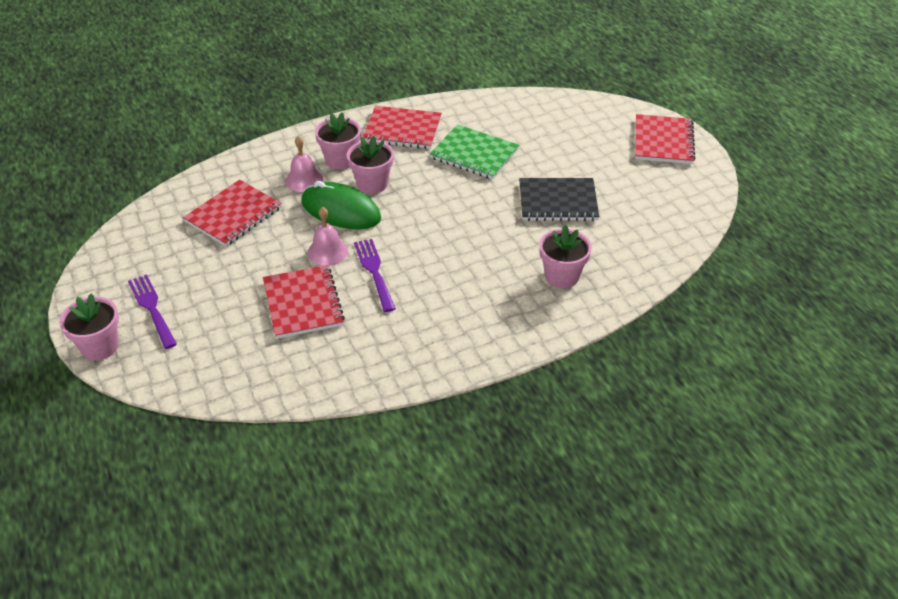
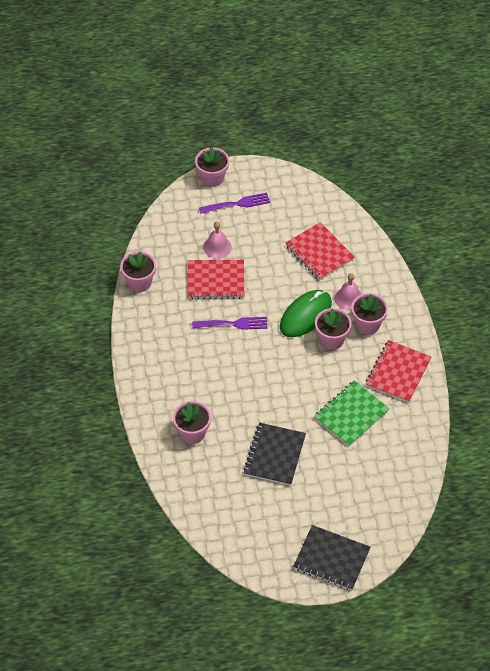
camera: 105 degrees right, 10 degrees up
(326, 387) = (139, 282): none -> pink flower pot
(327, 251) = (262, 301): pink bell -> pink bell (217, 247)
(663, 141) = (331, 559): red notebook -> black notebook

